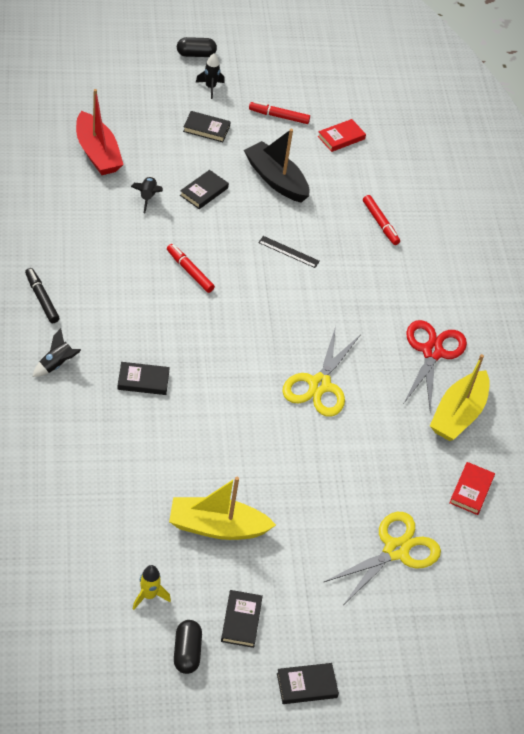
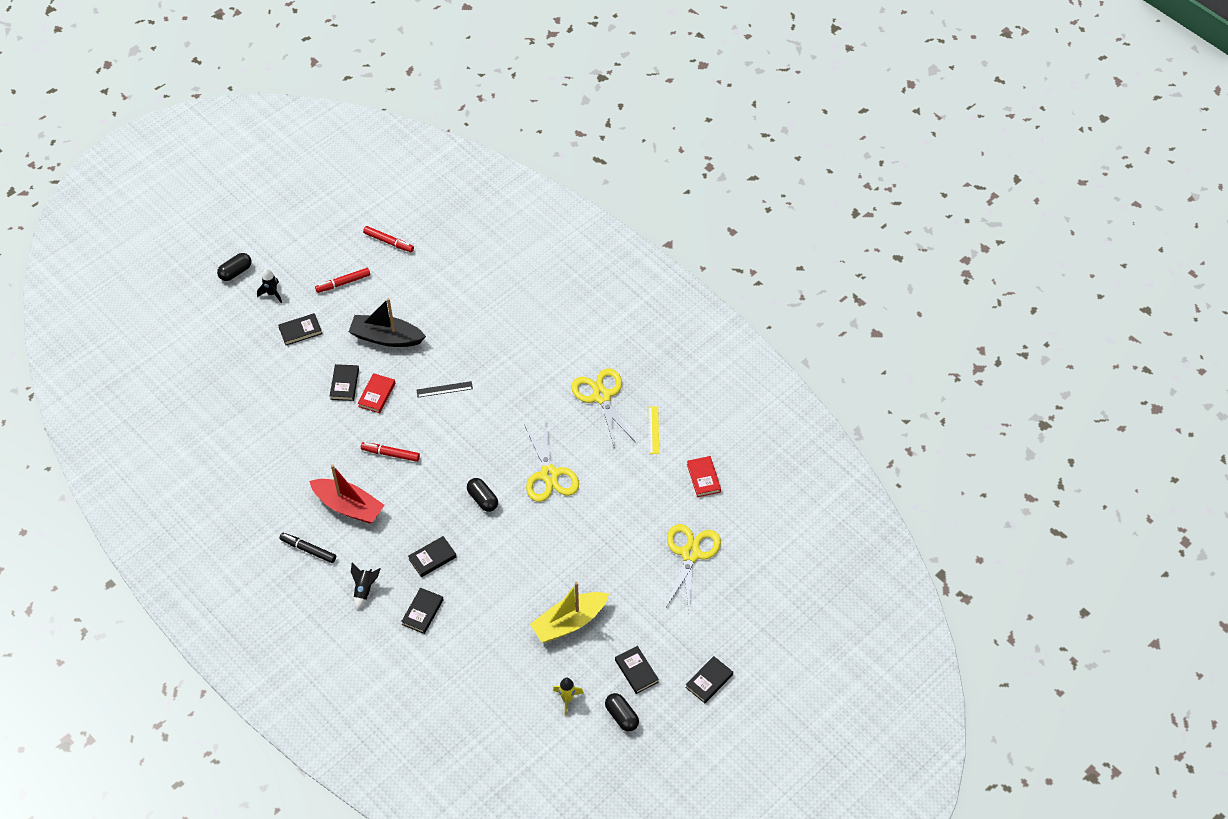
camera: 30 degrees left, 5 degrees up
(89, 420) = (422, 612): none -> black book
(97, 153) = (240, 407): red boat -> red boat (348, 506)
(147, 197) = (309, 417): black rocket -> none
(237, 363) = (483, 499): none -> black capsule
(341, 138) = (402, 269): red book -> red book (377, 395)
(380, 223) = (487, 321): red marker -> red marker (389, 242)
(432, 352) = (601, 396): red scissors -> yellow scissors
(458, 414) = (654, 430): yellow boat -> yellow ruler

